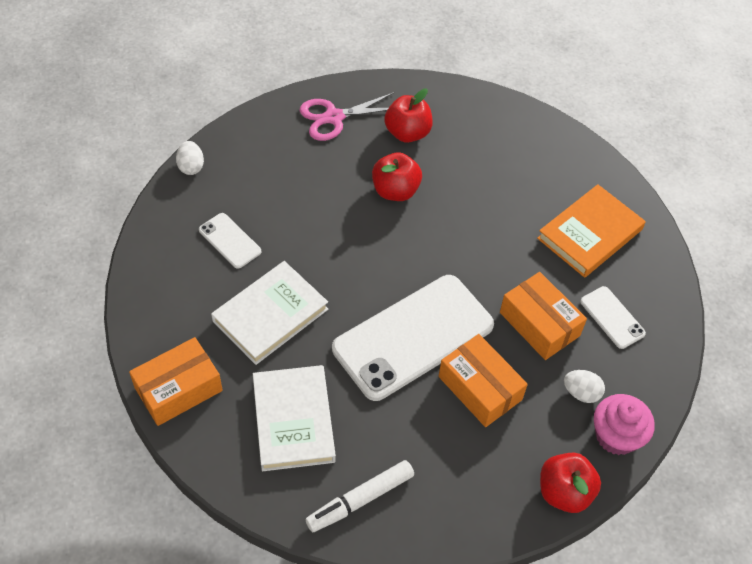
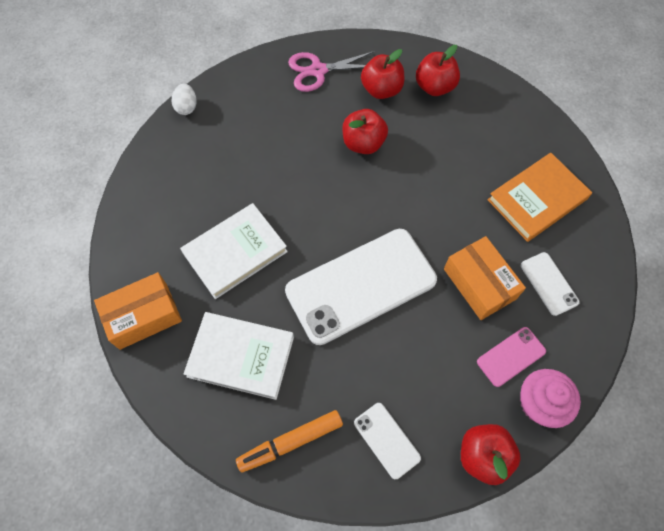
camera: 10 degrees right, 10 degrees up
(230, 241) = (210, 179): white phone -> white phone (386, 440)
(293, 420) = (241, 356): white book -> white book turned 75 degrees counterclockwise
(360, 500) = (290, 442): white marker -> orange marker
(465, 126) = (434, 87): none -> red apple
(480, 388) = (416, 342): orange box -> none
(581, 393) = (511, 356): white egg -> pink phone

